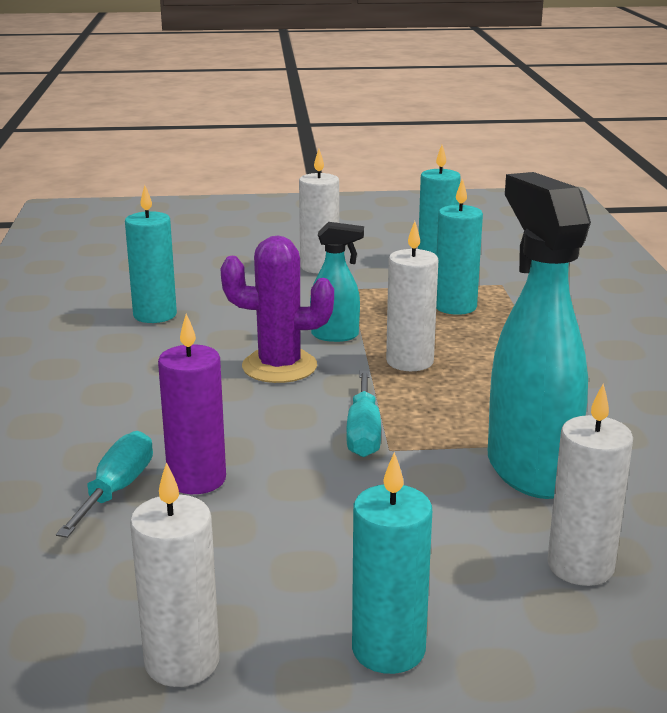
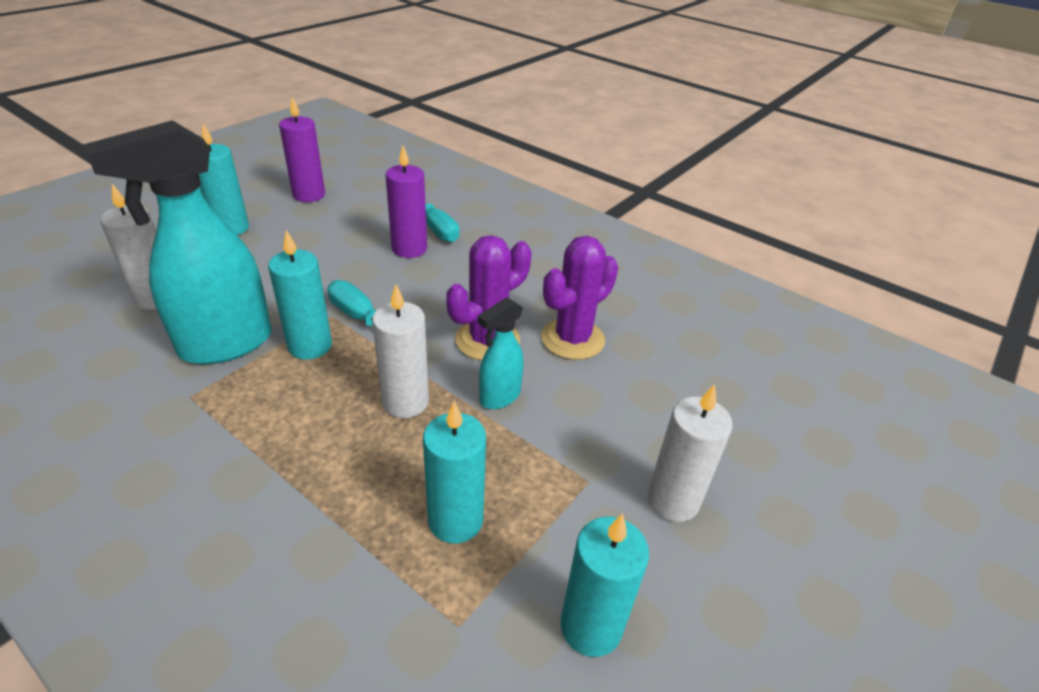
camera: 130 degrees right, 15 degrees up
(155, 315) = (649, 337): turquoise candle -> turquoise candle (310, 346)
(182, 662) = (309, 195): white candle -> purple candle
(212, 338) = (572, 339): none -> purple cactus
(529, 469) = (225, 345): turquoise spray bottle -> turquoise spray bottle turned 120 degrees clockwise

